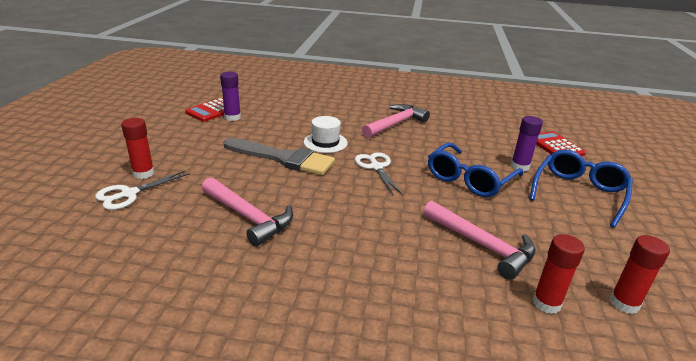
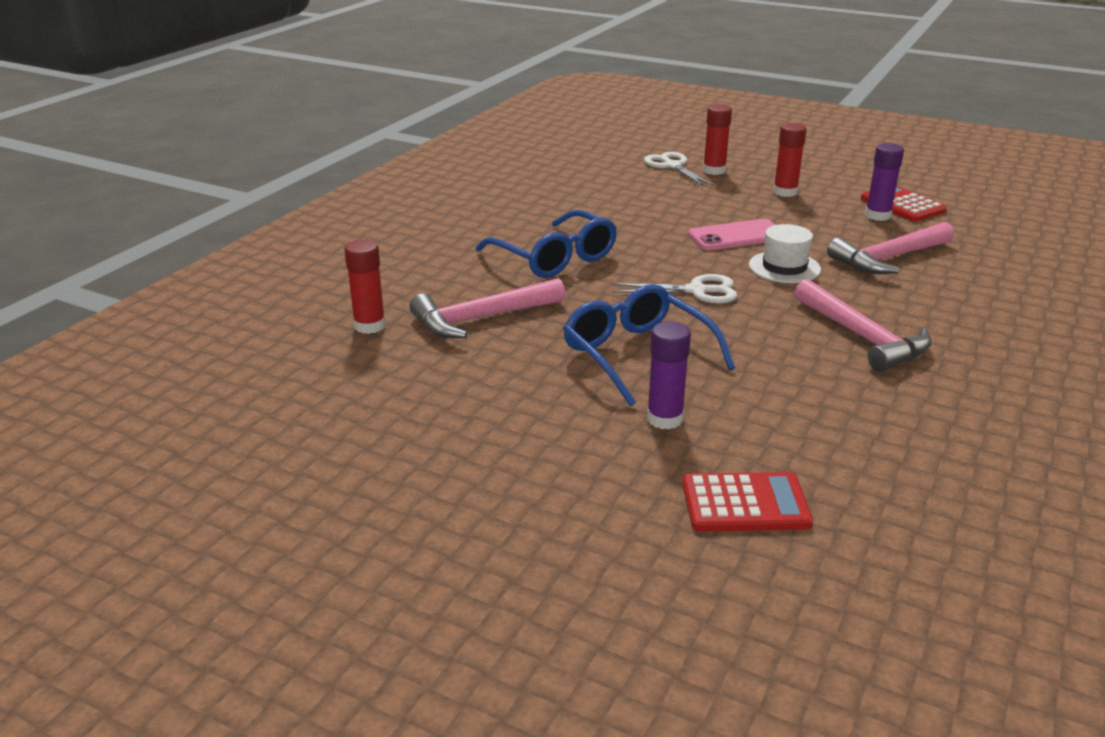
camera: 110 degrees right, 0 degrees up
(248, 217) = (606, 210): pink hammer -> pink hammer (889, 258)
(283, 158) = (736, 236): grey brush -> pink phone
(579, 193) = (554, 447): blue glasses -> blue glasses (555, 258)
(624, 303) = (327, 372): red glue stick -> red glue stick (785, 192)

